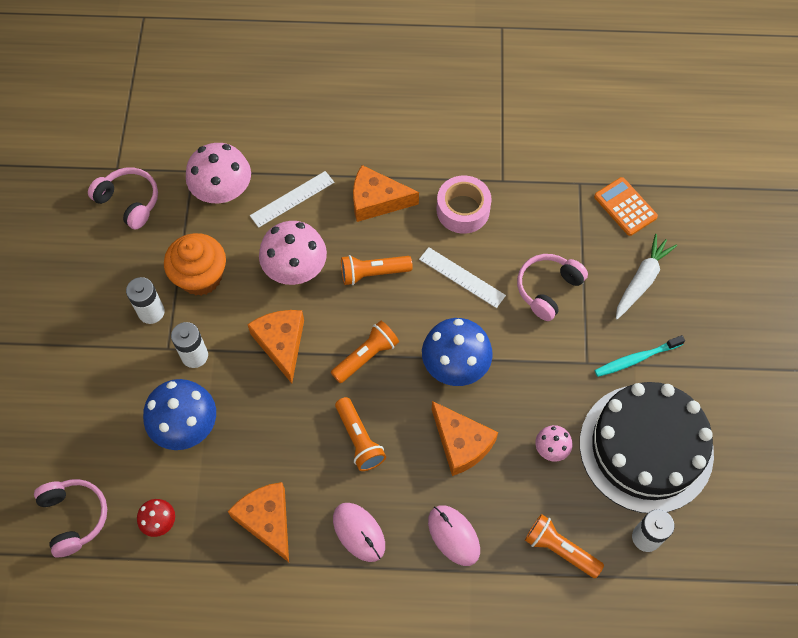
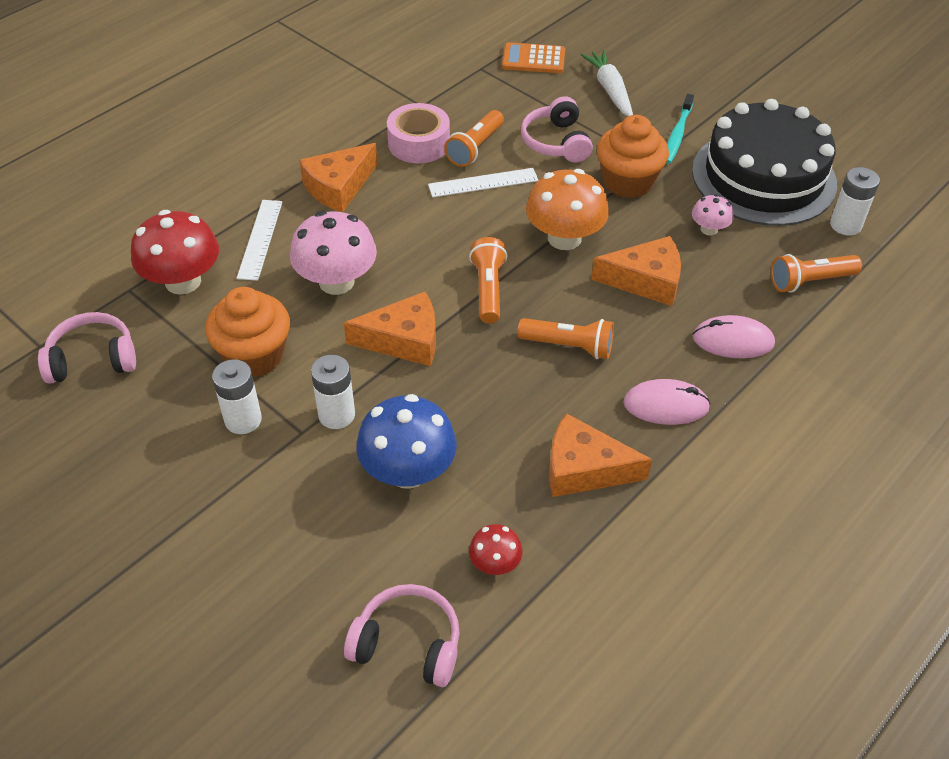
camera: 50 degrees left, 15 degrees down
(223, 191) = (183, 281): pink mushroom -> red mushroom
(281, 343) = (404, 340): orange cheese -> orange cheese turned 150 degrees clockwise
(373, 273) = (409, 234): orange flashlight -> orange flashlight (475, 148)
(455, 365) = (564, 238): blue mushroom -> orange mushroom
(550, 363) = (628, 182): none -> orange cupcake

